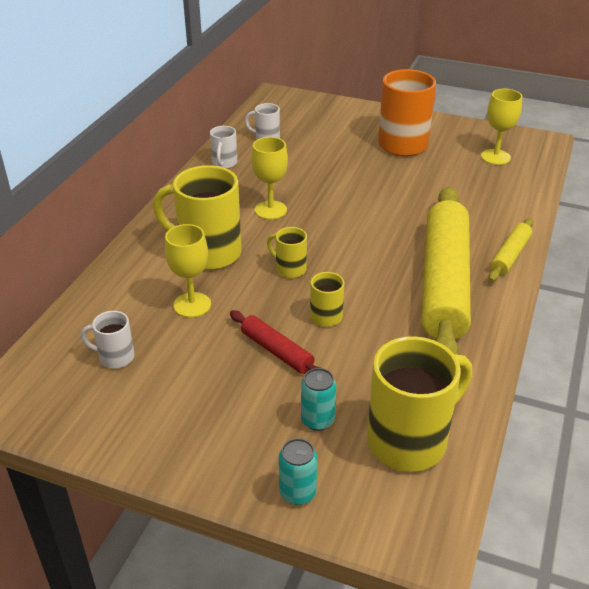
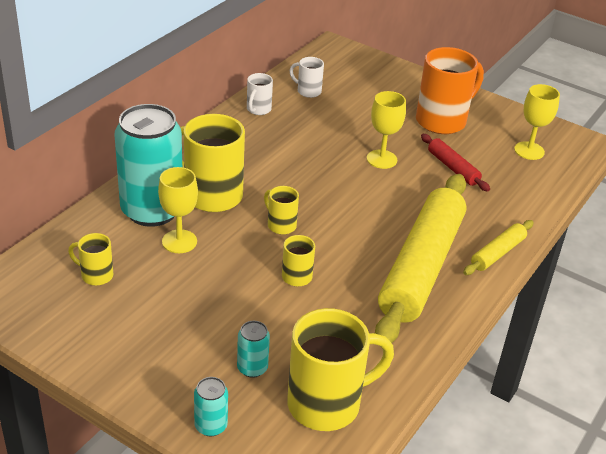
camera: 10 degrees right, 0 degrees up
(115, 357) = (96, 275): white mug -> yellow mug
(152, 279) = (152, 211): none -> turquoise can
(270, 210) = (284, 164): yellow goblet -> yellow goblet (381, 159)
(277, 351) = (239, 299): red rolling pin -> red rolling pin (453, 168)

